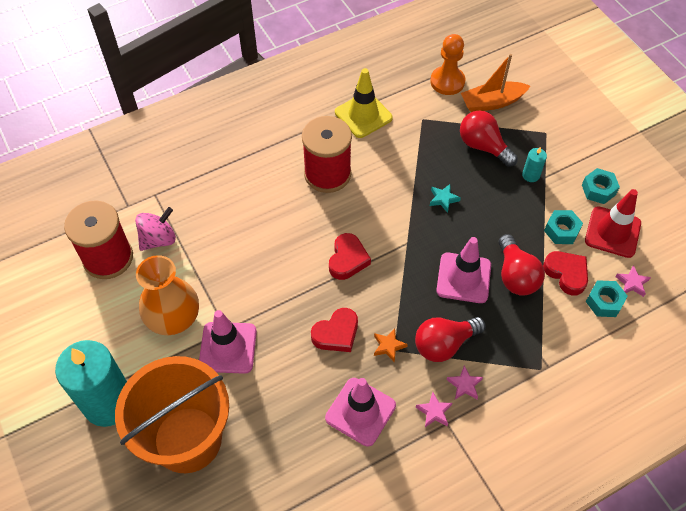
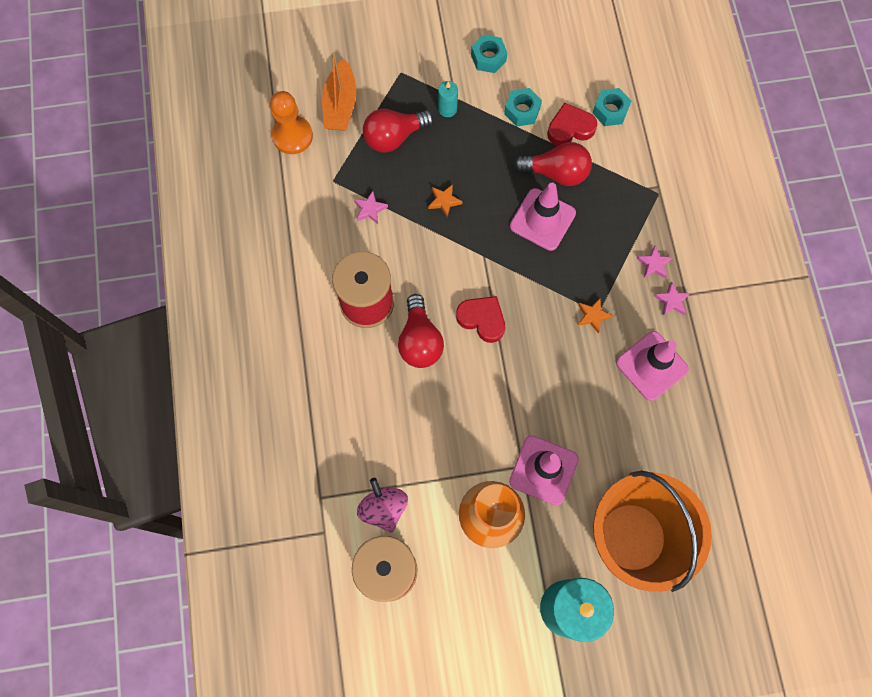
camera: 70 degrees left, 15 degrees up
(336, 333) = (563, 359): red heart -> none
(363, 115) = (302, 238): yellow traffic cone -> none
(443, 199) = (444, 201): turquoise star -> orange star
(444, 344) = (607, 265): red light bulb -> red light bulb (420, 340)
(612, 232) = (540, 68): red traffic cone -> none
(632, 283) = (599, 79): pink star -> pink star (370, 209)

